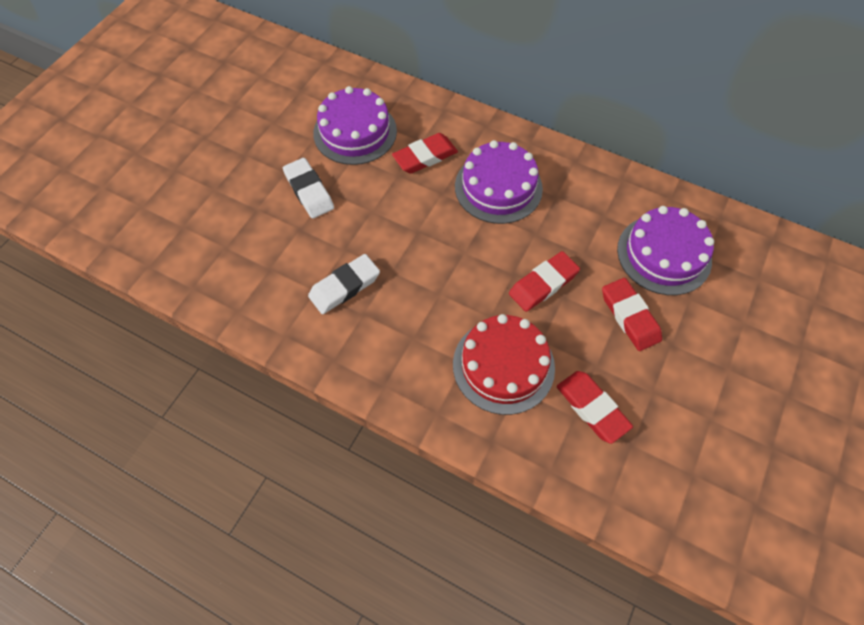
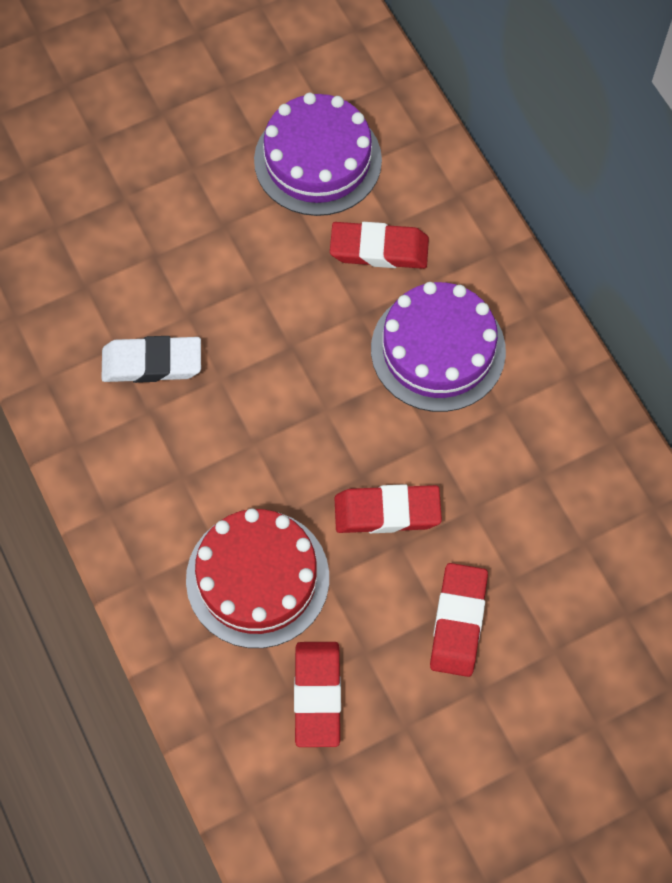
camera: 35 degrees right, 5 degrees up
(309, 191) = (201, 210): white eraser -> none
(664, 254) = (574, 574): purple cake -> none

